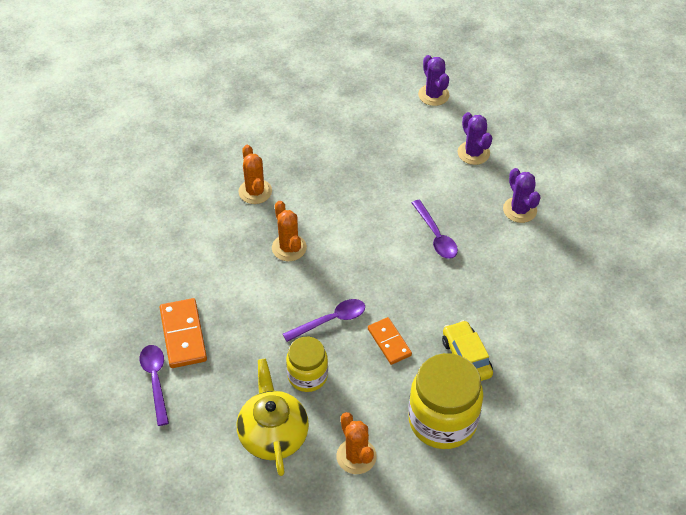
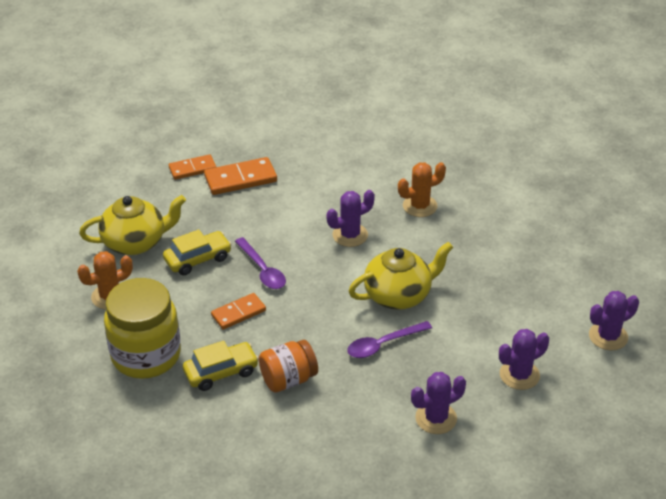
camera: 85 degrees right, 10 degrees down
(155, 380) = (192, 169): purple spoon -> orange domino
(289, 248) = (350, 235): orange cactus -> purple cactus
(307, 376) = (198, 259): yellow jar -> yellow car
(375, 219) = (399, 295): none -> yellow teapot
(476, 306) = (288, 379): none -> orange jar

